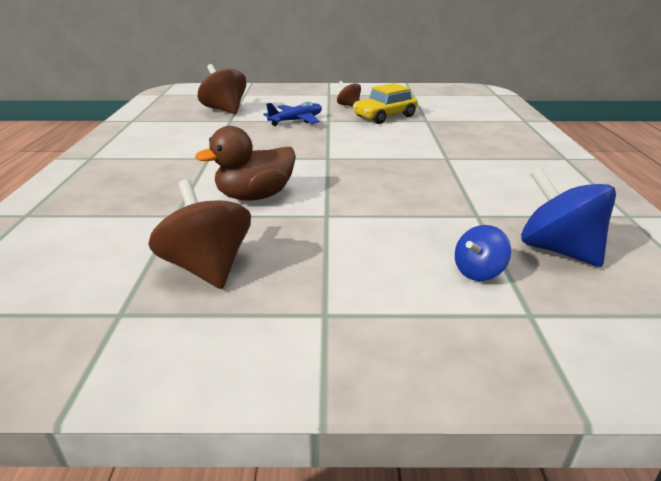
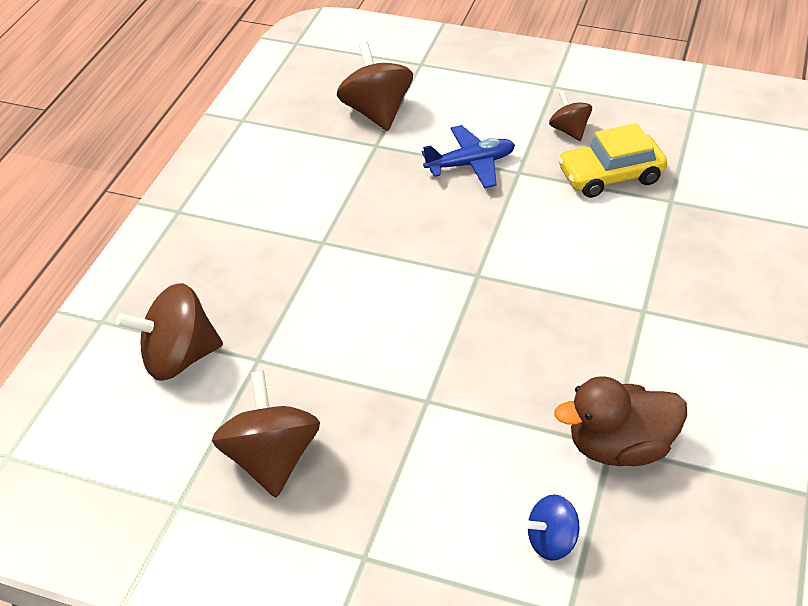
camera: 20 degrees right, 15 degrees up
(103, 224) = (179, 358): none -> brown spinning top
(255, 196) = (356, 342): brown duck -> brown duck (619, 447)
(557, 250) = (667, 531): blue spinning top -> none

